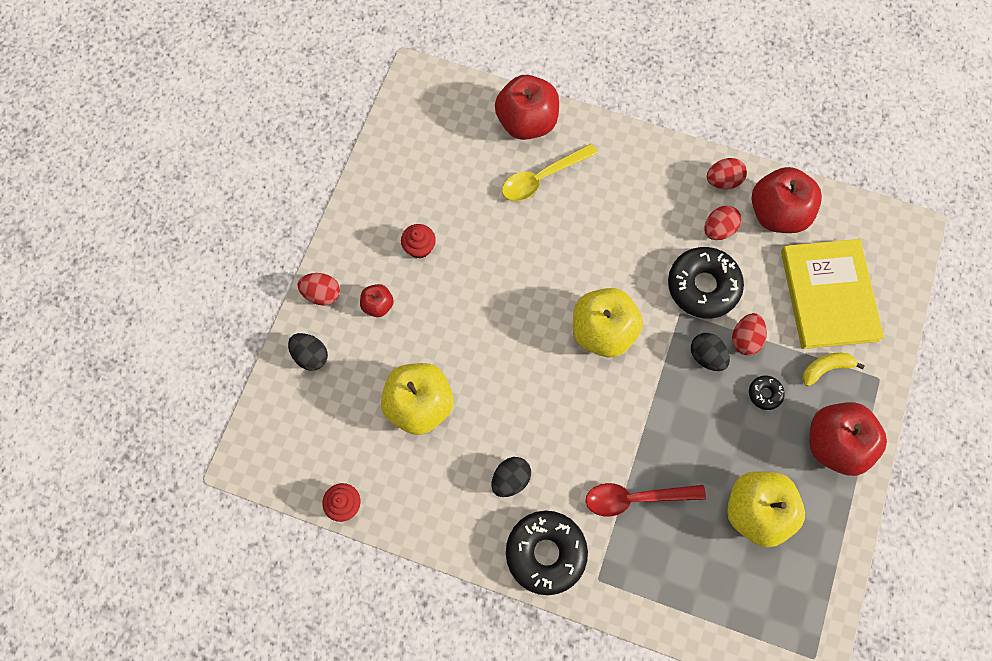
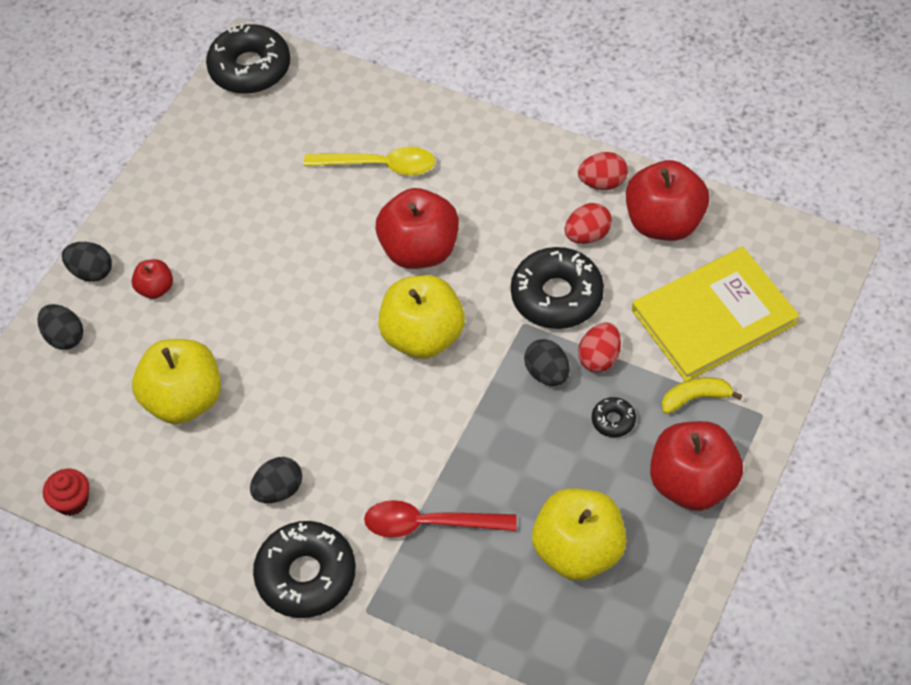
camera: 10 degrees right, 15 degrees down
(322, 294) = (91, 272): red egg -> black egg
(419, 94) = (250, 68): none -> black donut
(419, 247) = (217, 230): red cupcake -> none
(526, 122) = (373, 105): red apple -> red apple (419, 250)
(542, 178) = (380, 165): yellow spoon -> yellow spoon turned 150 degrees counterclockwise
(829, 295) = (714, 317): yellow book -> yellow book turned 60 degrees clockwise

